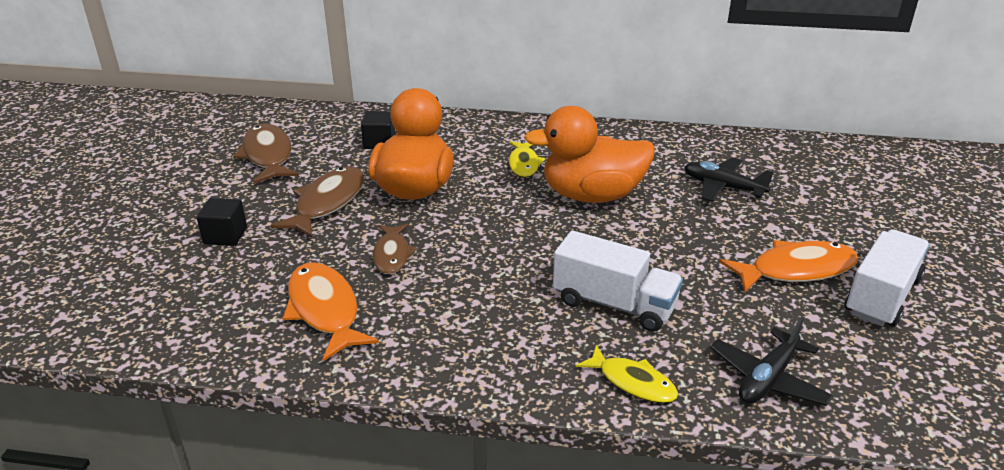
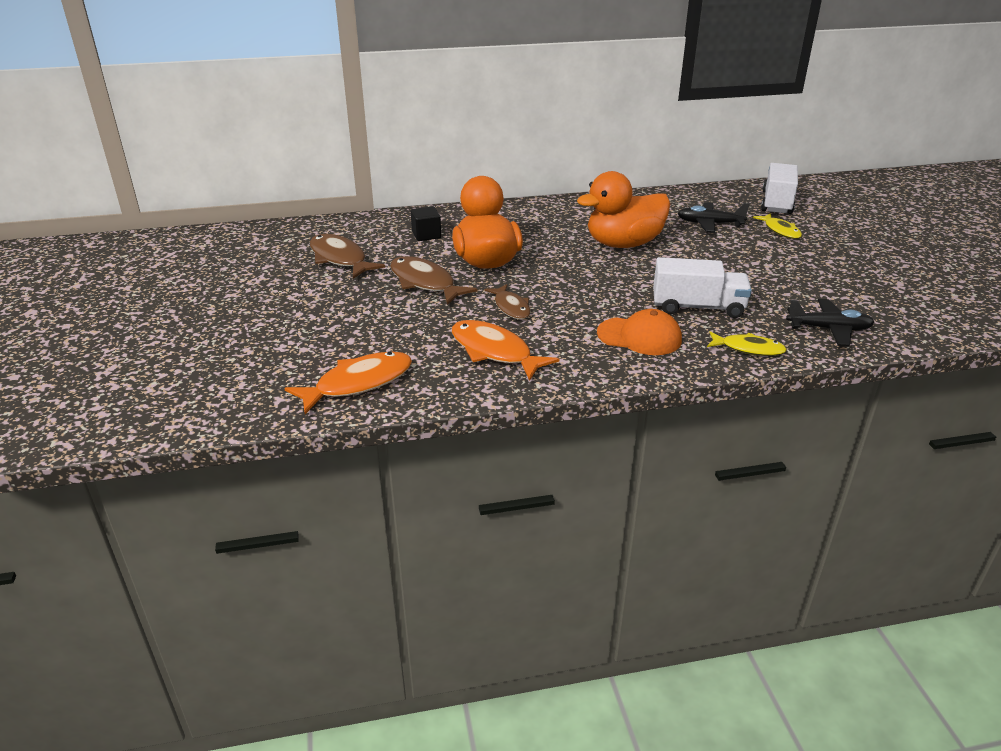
camera: 20 degrees left, 0 degrees up
(225, 236) = (362, 319): black cube -> none
(327, 203) = (425, 283): brown fish -> brown fish turned 45 degrees counterclockwise
(507, 330) = (639, 336): none -> orange cap
(524, 164) = (555, 232): yellow fish -> yellow fish (780, 230)
(768, 379) = (829, 329): black plane -> black plane turned 105 degrees counterclockwise
(796, 270) = (797, 265): orange fish -> orange fish (358, 383)
(882, 296) = (859, 270): white truck -> white truck (776, 203)

